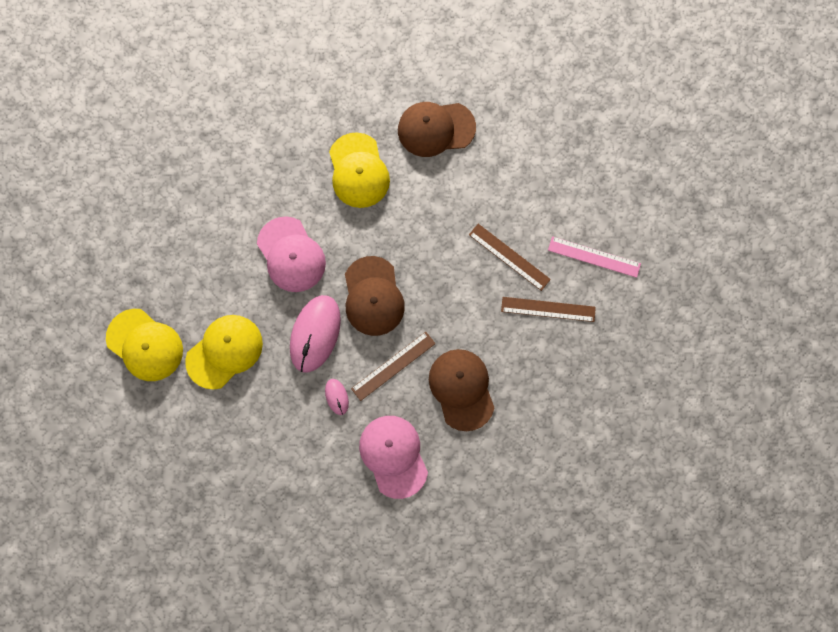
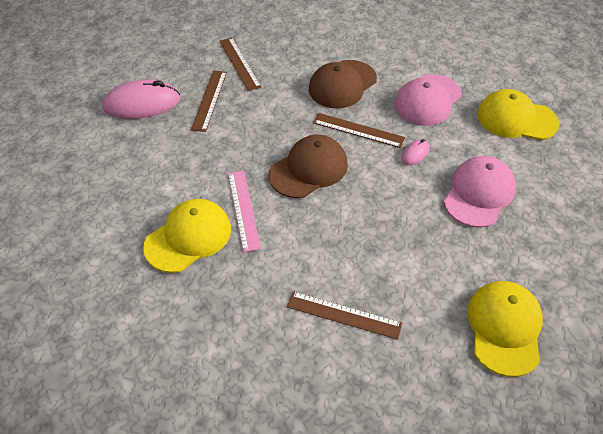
camera: 120 degrees left, 25 degrees down
(224, 351) = (449, 254): yellow cap -> yellow cap (516, 119)
(225, 243) = (344, 315): none -> brown ruler
(291, 255) = (314, 249): pink cap -> pink cap (479, 194)
(315, 334) = (375, 193): pink mouse -> pink mouse (142, 103)
(436, 129) = (108, 197): brown cap -> none
(594, 257) = (177, 55): pink ruler -> pink ruler (243, 209)

